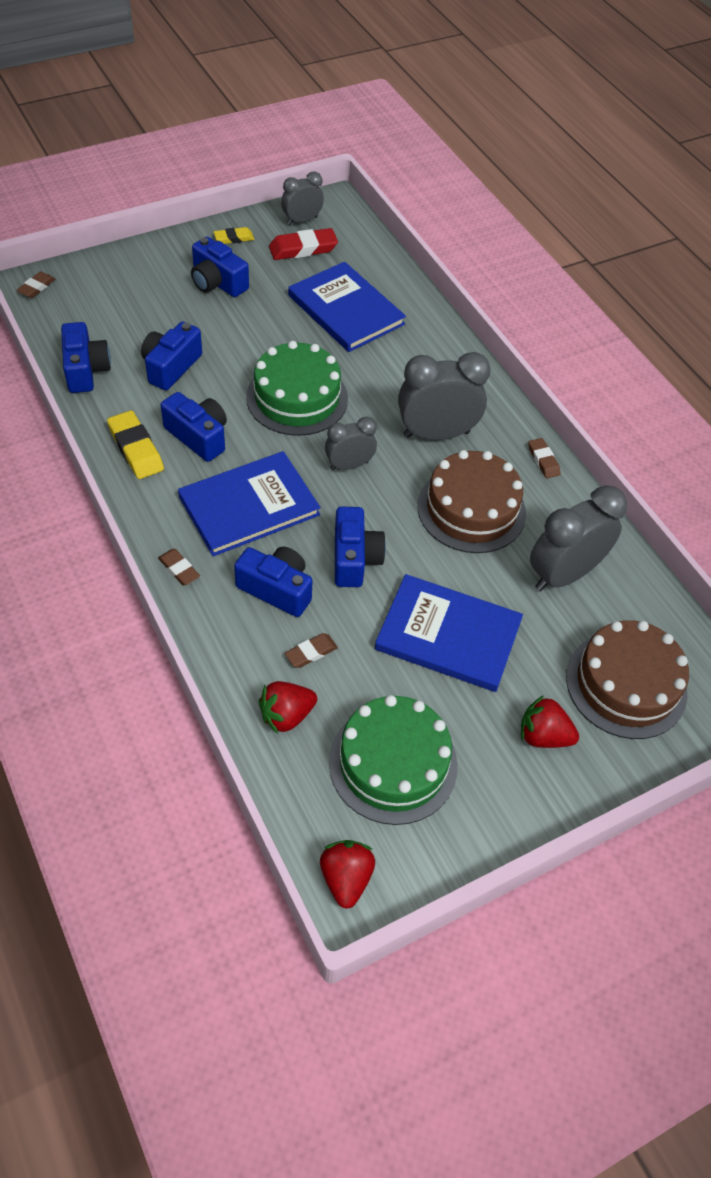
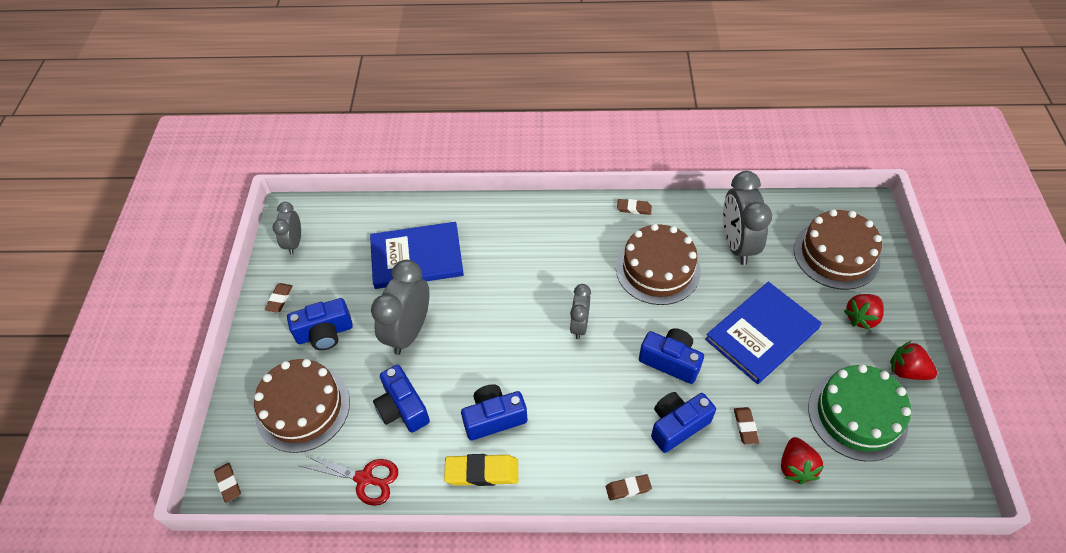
camera: 55 degrees left, 0 degrees up
(86, 370) = (364, 479): blue camera -> red scissors
(132, 301) = (303, 408): none -> brown cake
(234, 238) = (279, 299): yellow eraser -> brown eraser
(249, 506) = (586, 411): blue book -> none
(297, 398) = (491, 330): green cake -> none
(303, 249) = (328, 256): red eraser -> none
(346, 878) = (941, 485): red strawberry -> red strawberry (906, 371)
(436, 434) = (577, 258): grey clock -> grey clock (409, 332)

